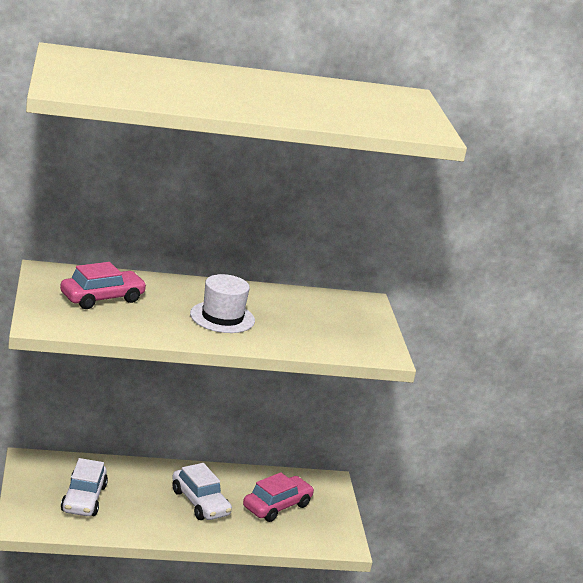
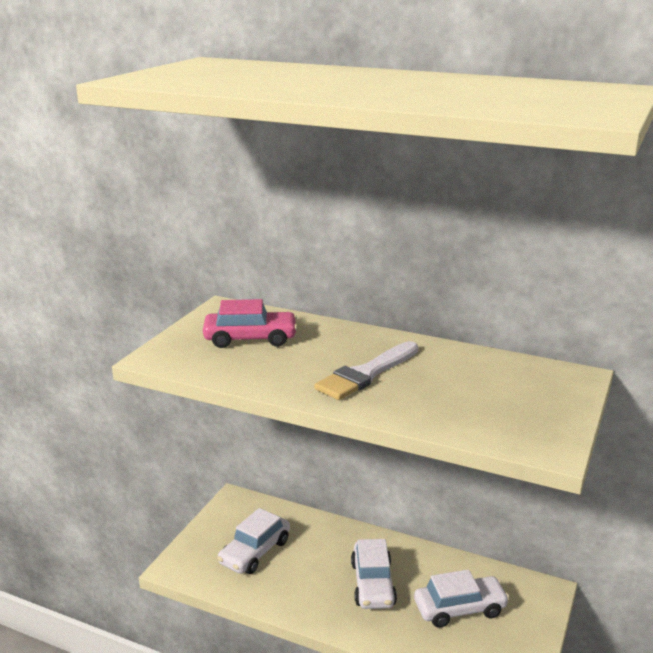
camera: 35 degrees right, 0 degrees up
(222, 317) = (366, 374): white hat -> white brush
(277, 506) = (460, 609): pink car -> white car

